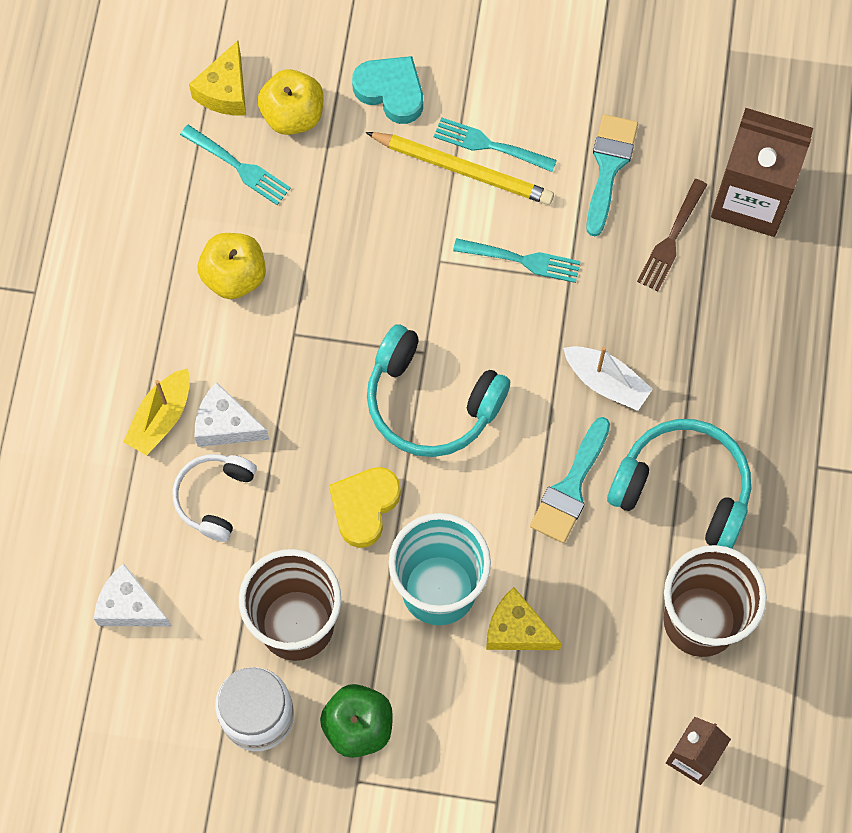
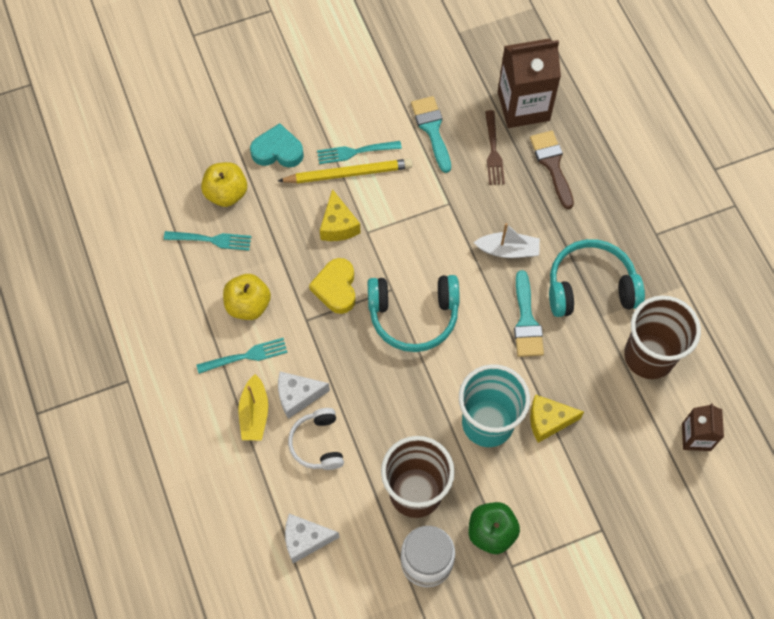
camera: 30 degrees left, 5 degrees down
(225, 91) = (176, 200): yellow cheese -> yellow cheese (338, 225)
(364, 507) = (412, 399): yellow heart -> yellow heart (336, 288)
(522, 260) = (415, 207): turquoise fork -> turquoise fork (246, 356)
(738, 298) = (552, 164): none -> brown brush

